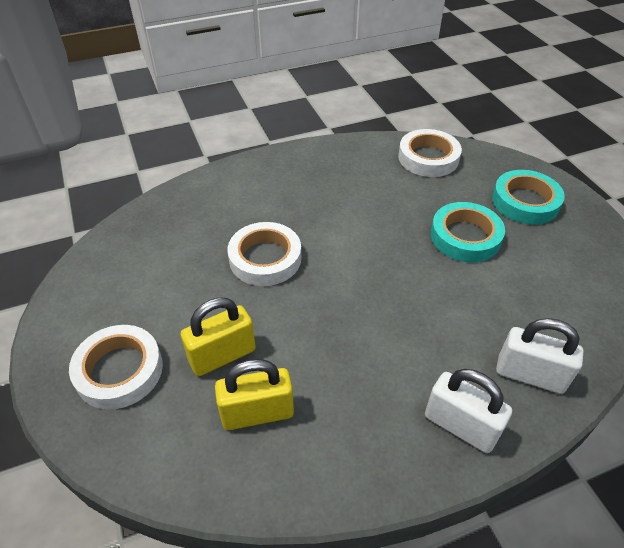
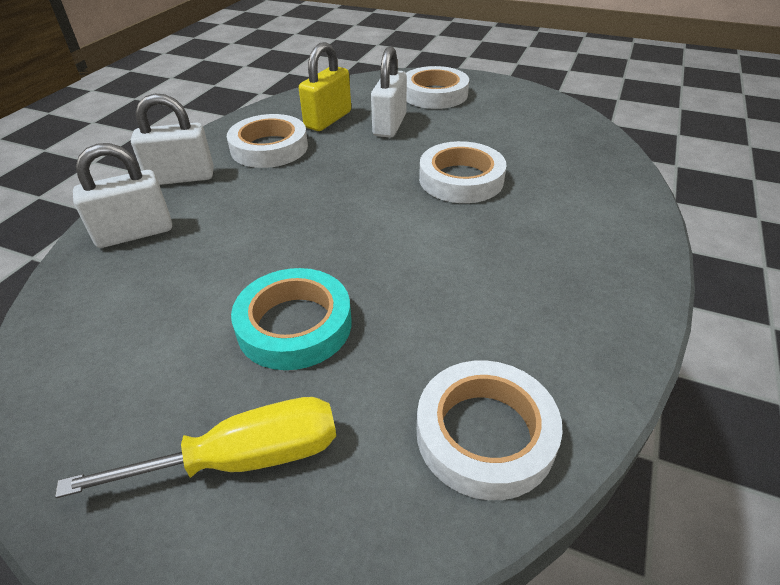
camera: 135 degrees right, 5 degrees down
(222, 355) = (389, 125): yellow padlock -> white padlock
(352, 410) = (269, 147): none -> white tape
(525, 202) = (244, 459): turquoise tape -> yellow screwdriver

